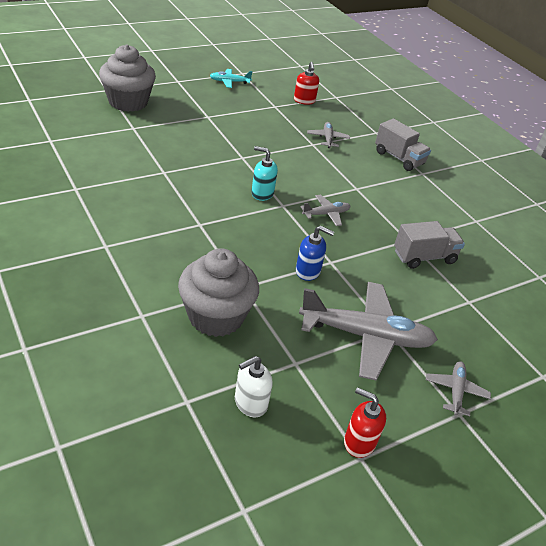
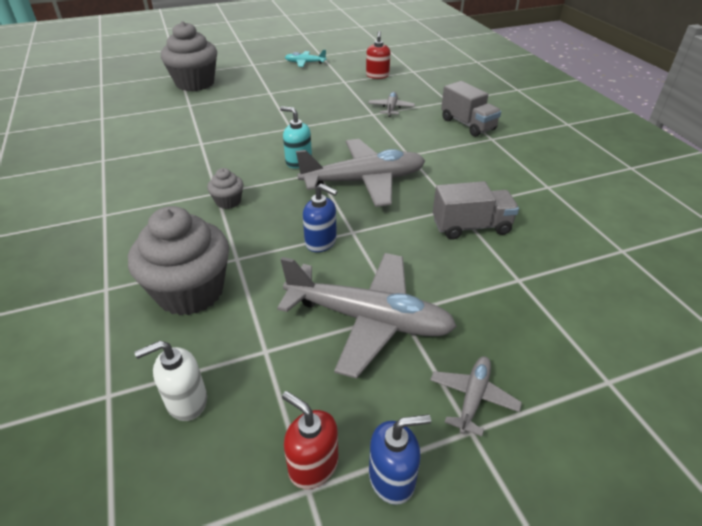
camera: 15 degrees right, 0 degrees up
(214, 233) = (228, 201): none -> grey cupcake
(326, 214) = (364, 181): grey plane -> grey plane, size x2.12
(415, 447) = (392, 478): none -> blue soap dispenser

